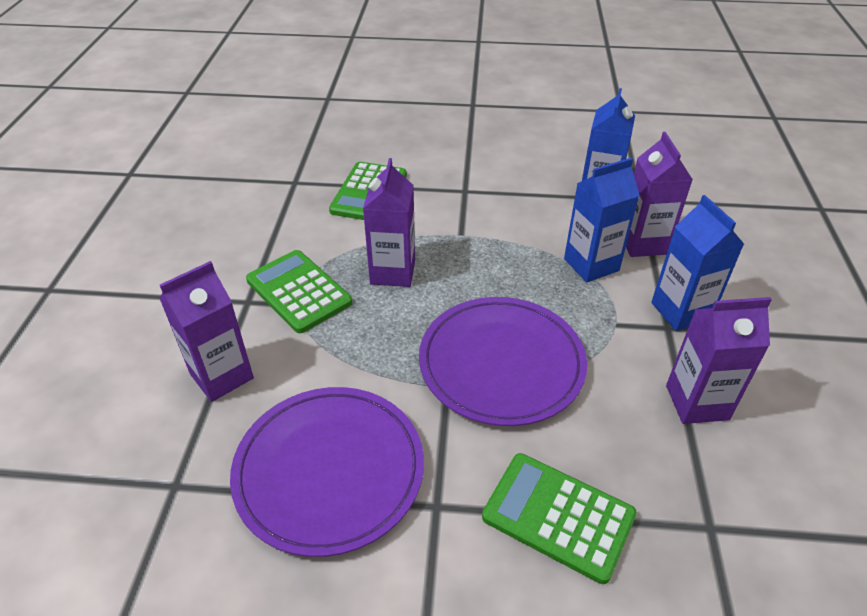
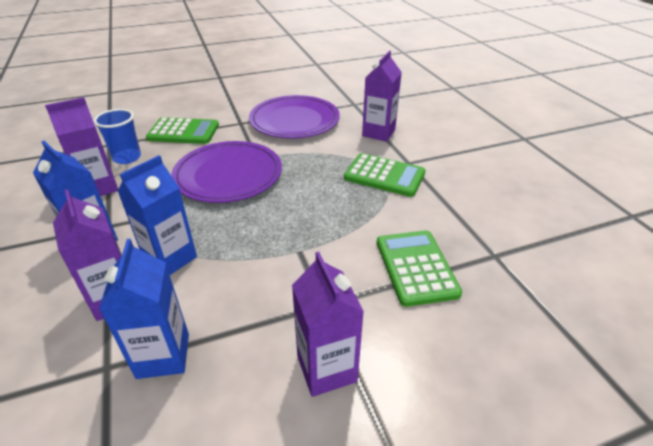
camera: 155 degrees right, 5 degrees down
(393, 272) = (333, 204): purple carton -> purple carton (326, 369)
(665, 467) = (127, 157): none -> blue cup

